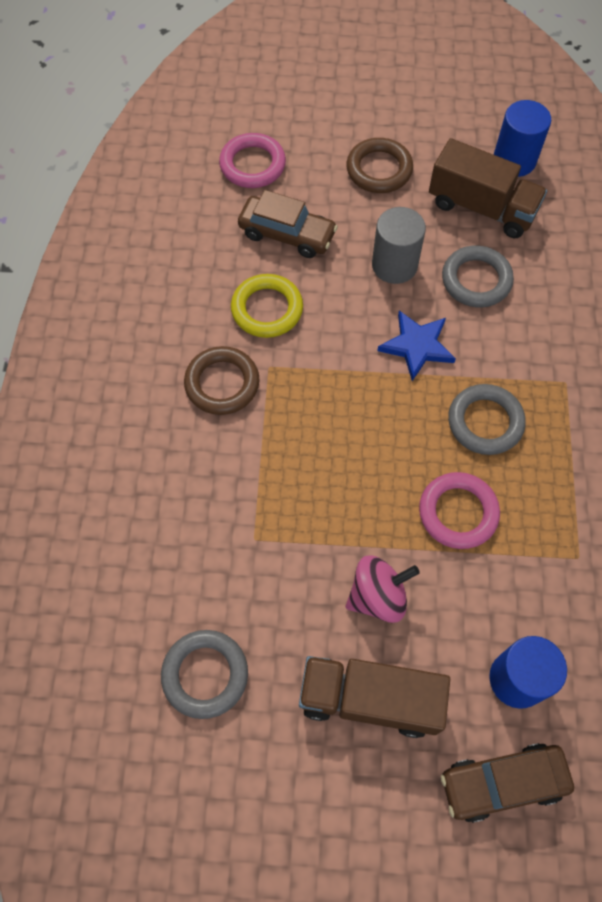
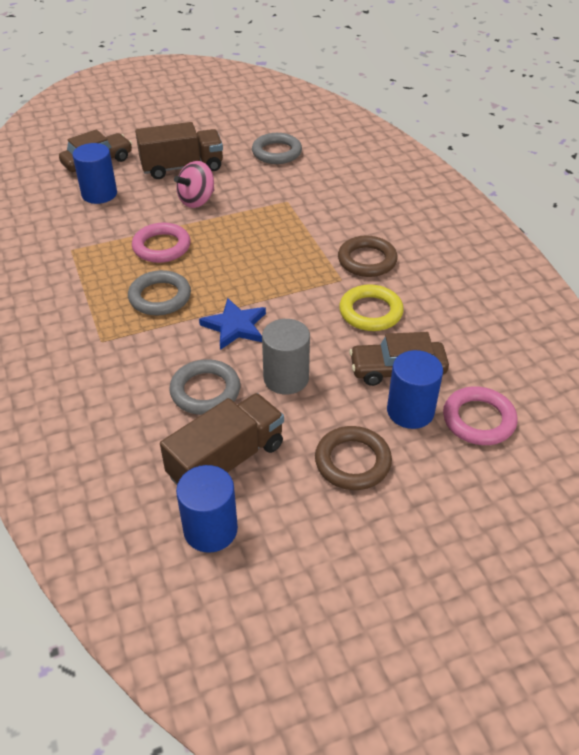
camera: 155 degrees right, 20 degrees down
(303, 192) = (410, 411): none -> blue cylinder
(481, 207) = (226, 460): brown truck -> brown truck turned 135 degrees clockwise

